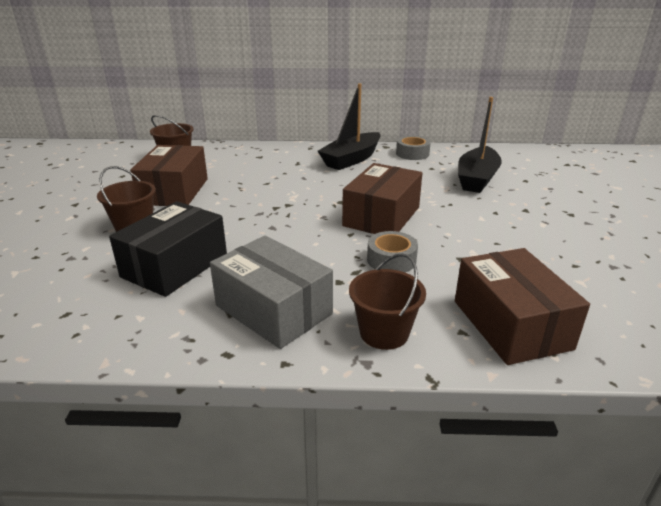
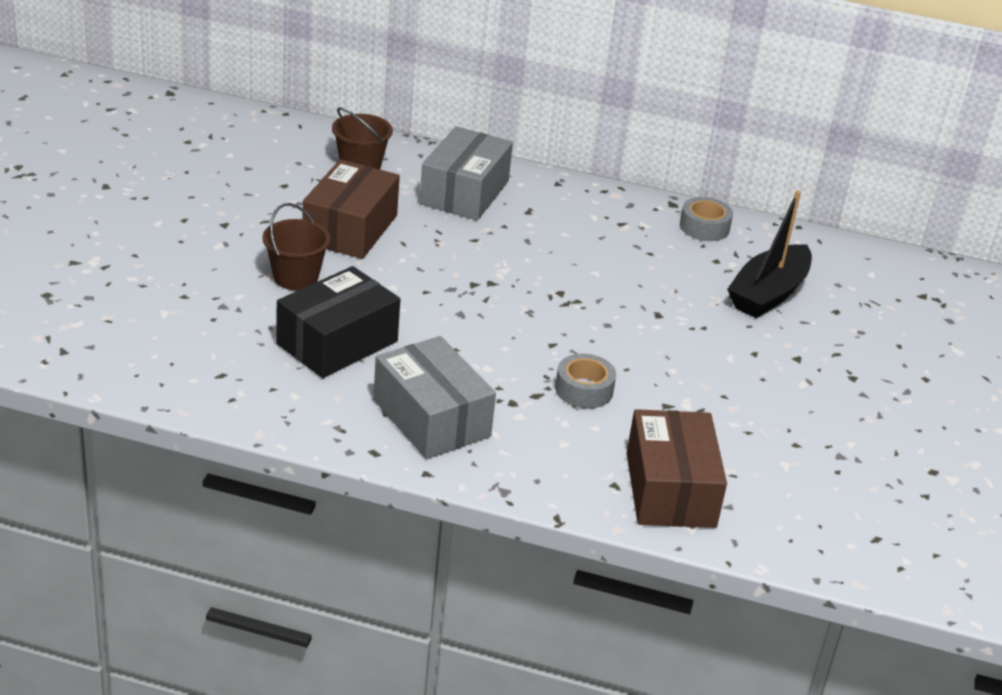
camera: 10 degrees right, 5 degrees up
(251, 160) = (464, 192): none -> grey box
(351, 159) = (609, 220): black boat -> none
(381, 216) = (603, 327): brown box -> none
(384, 333) = (534, 467): brown bucket -> none

